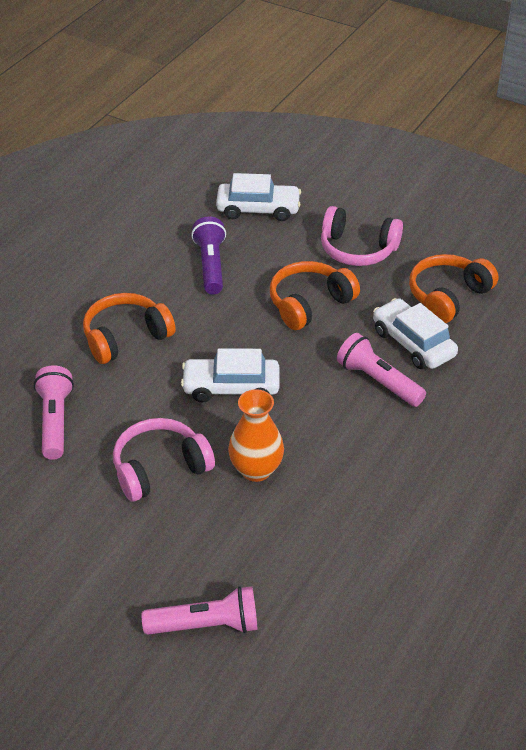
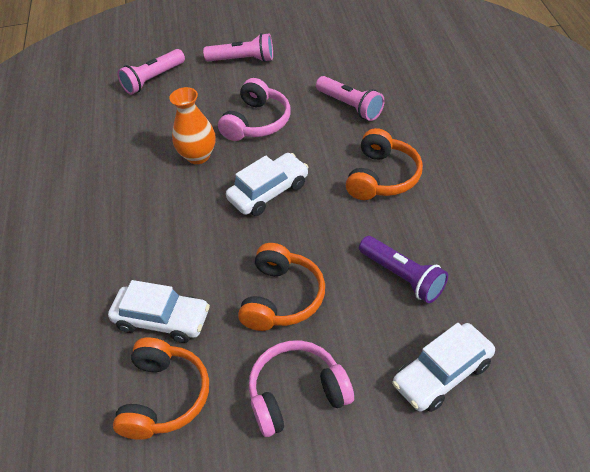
camera: 145 degrees right, 5 degrees up
(378, 381) = (165, 266): pink flashlight -> pink flashlight (242, 60)

